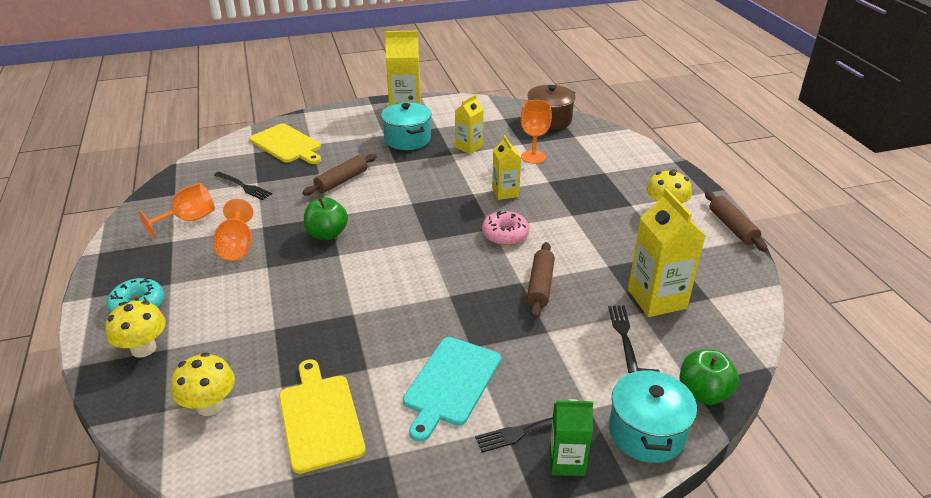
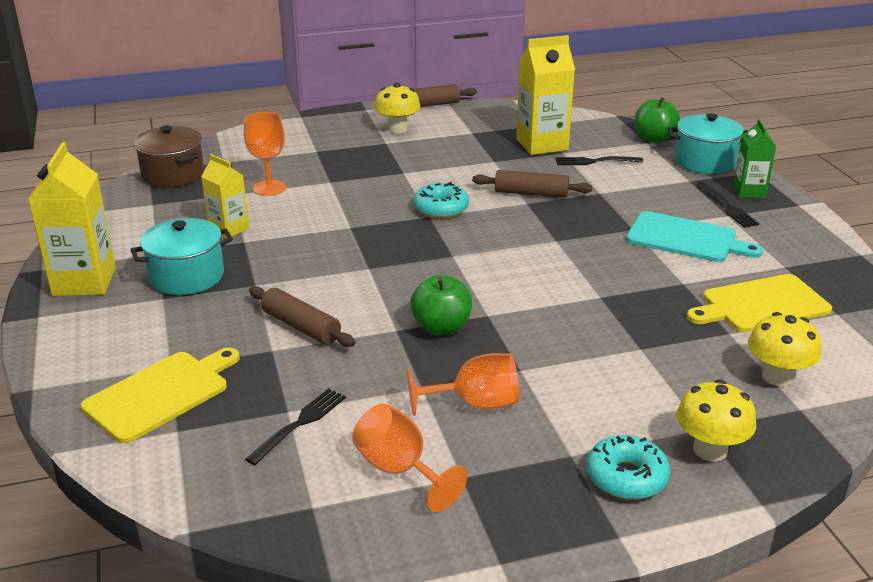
camera: 90 degrees left, 5 degrees down
(505, 192) = (352, 207): yellow carton -> none
(505, 234) = (441, 209): pink donut -> turquoise donut

